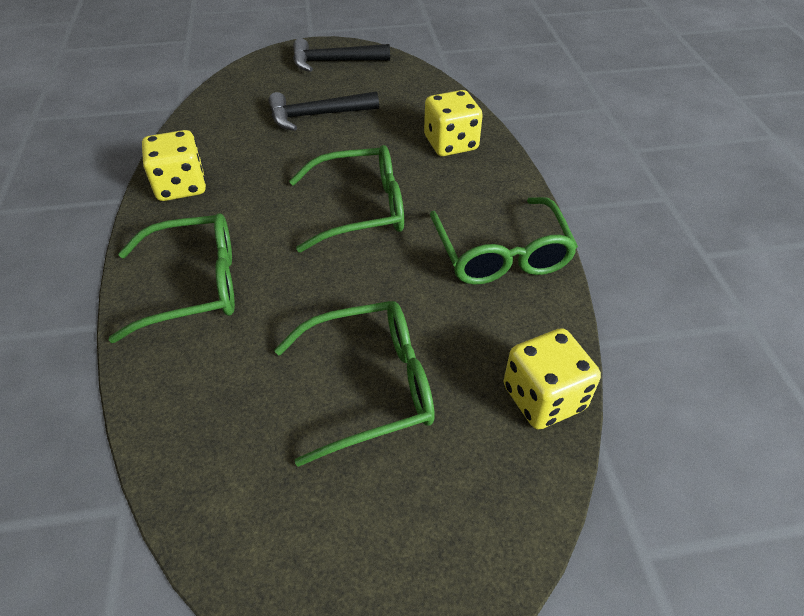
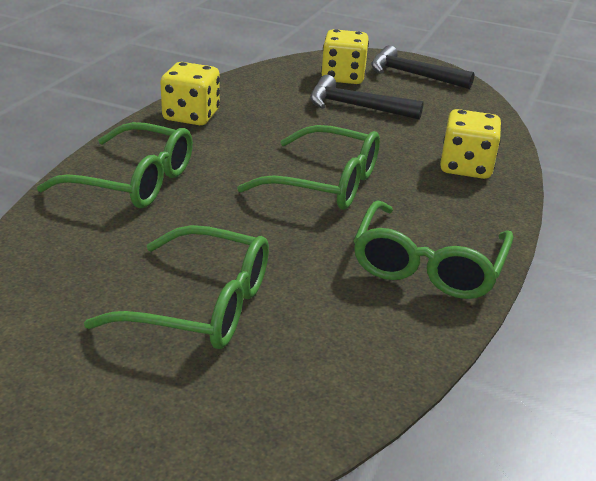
camera: 30 degrees right, 15 degrees down
(543, 398) = (352, 388): yellow dice -> yellow dice (343, 77)

